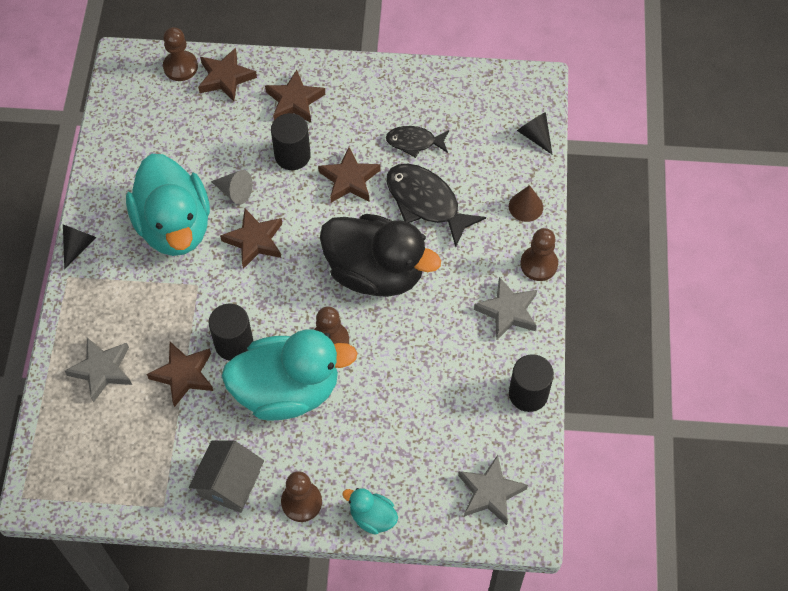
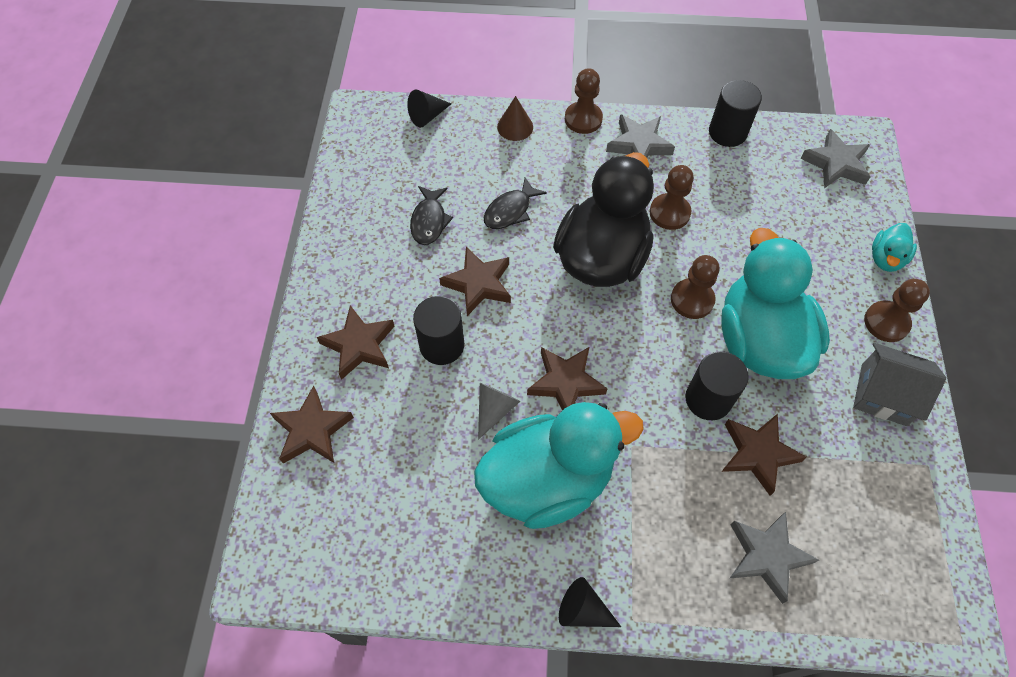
camera: 90 degrees left, 0 degrees up
(180, 67) = (285, 491): brown pawn -> brown pawn (669, 213)
(426, 202) = (510, 211): black fish -> black fish, size x0.60

